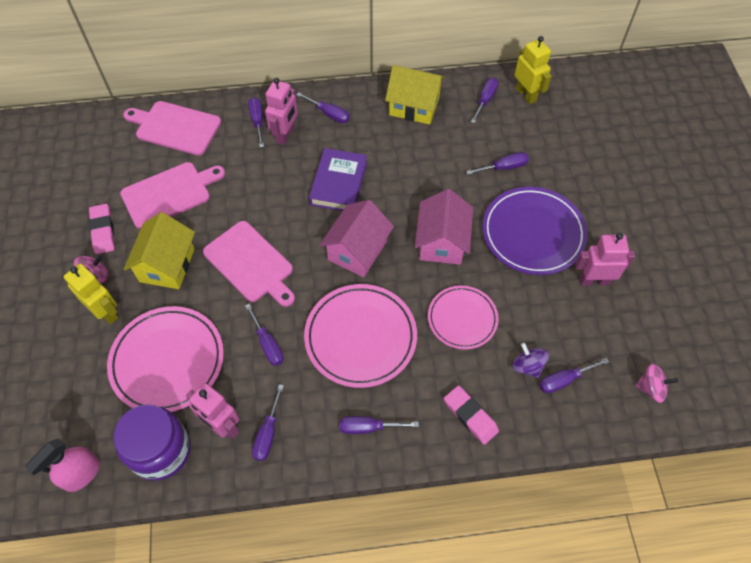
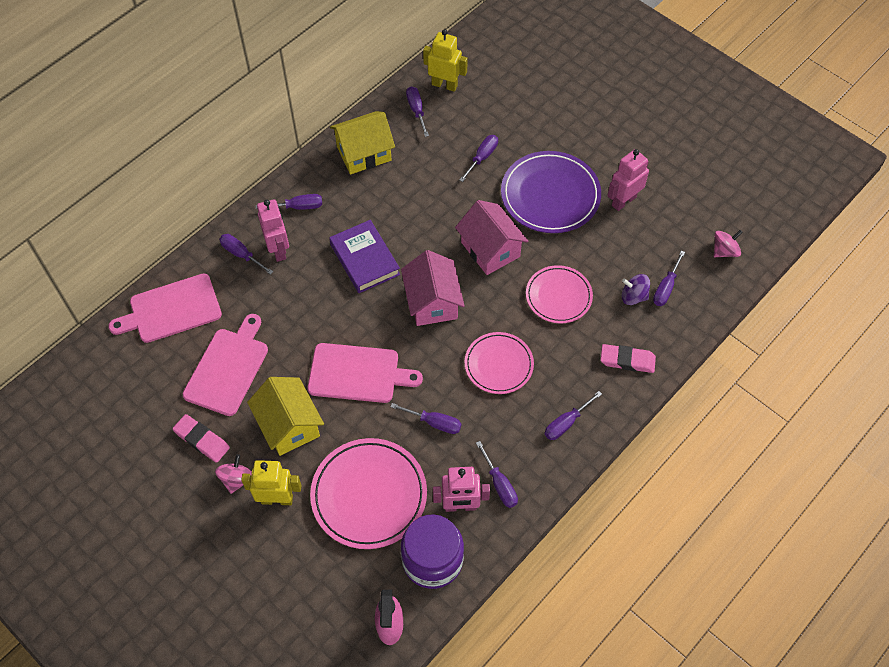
camera: 40 degrees left, 0 degrees up
(360, 337) = (498, 365): pink plate -> pink plate, size x0.64

